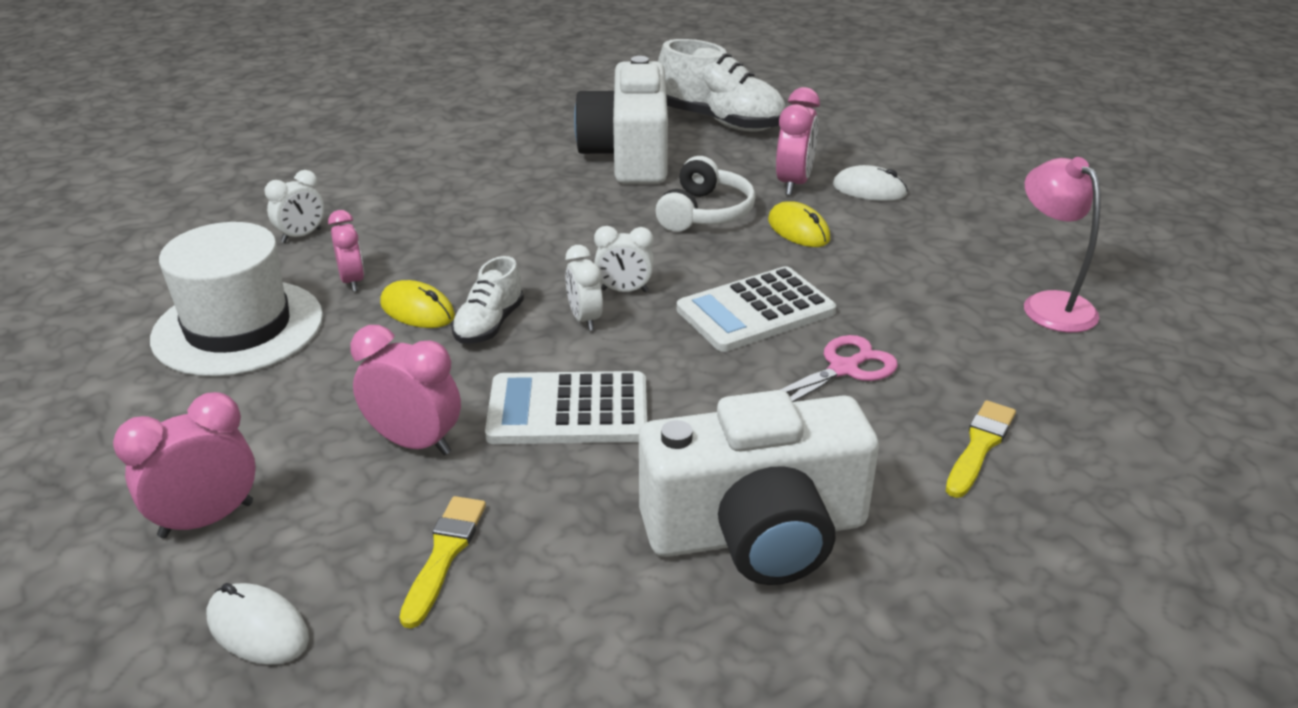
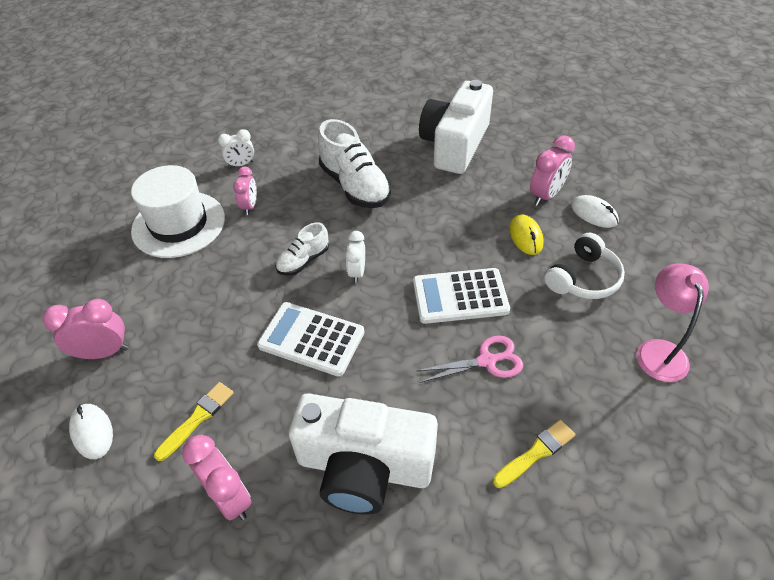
camera: 25 degrees right, 15 degrees up
(414, 443) = (222, 335): pink clock -> pink clock (229, 497)
(417, 310) = (272, 238): yellow mouse -> none
(624, 290) = (391, 257): white clock -> none
(705, 213) = (474, 206): white headphones -> white headphones (583, 278)
(721, 121) = (529, 129): white shoe -> white shoe (355, 186)

